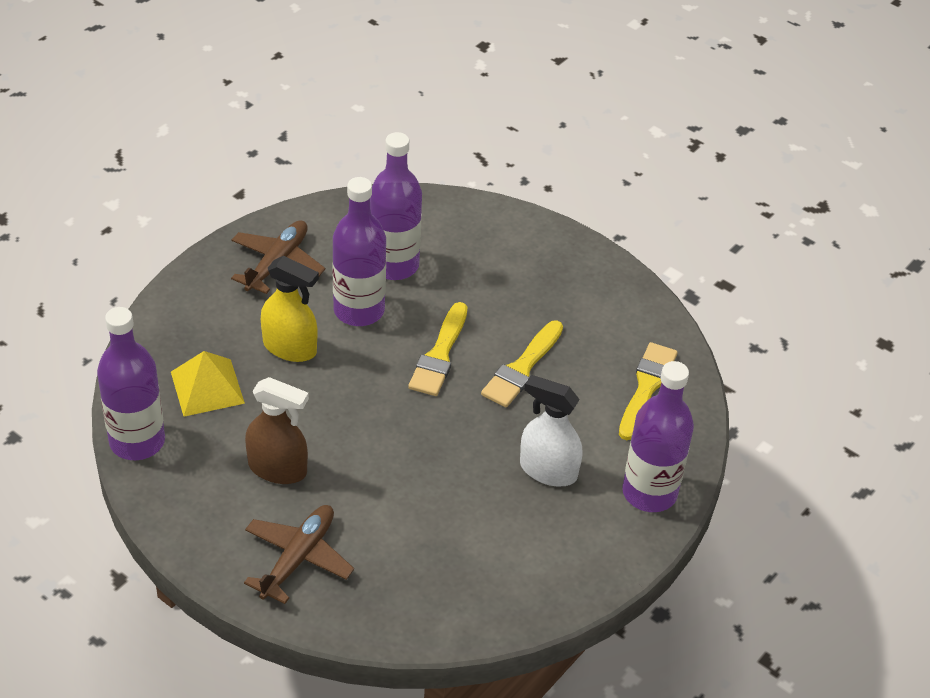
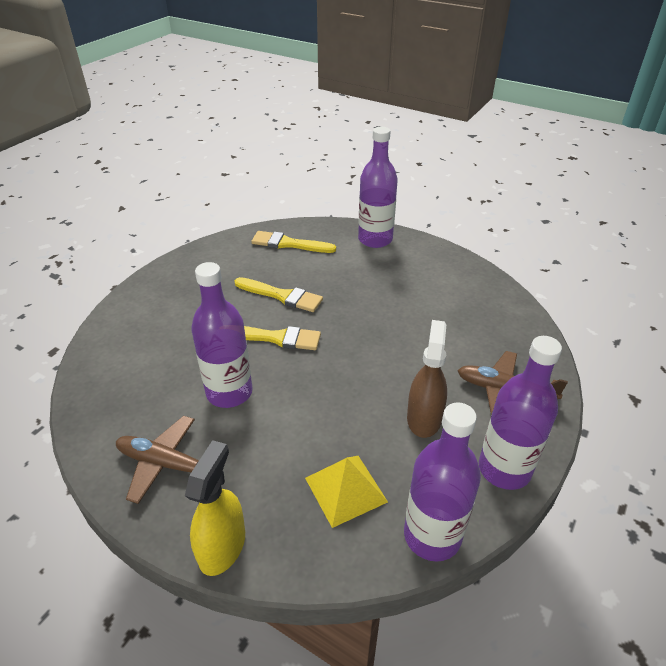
camera: 95 degrees left, 5 degrees down
(290, 348) = (282, 433): yellow spray bottle -> yellow spray bottle (222, 546)
(394, 265) = (171, 377): purple bottle -> purple bottle (504, 469)
(548, 470) = (372, 278): white spray bottle -> none

